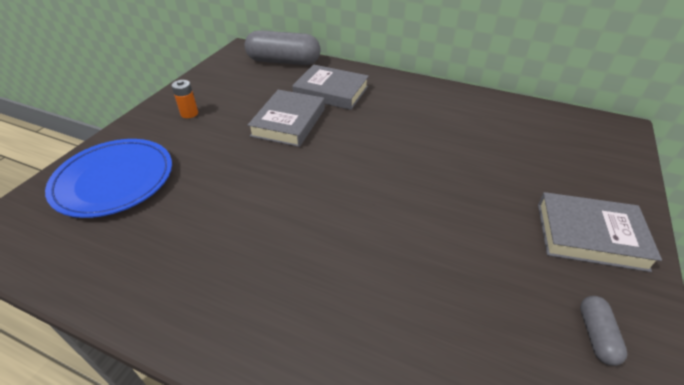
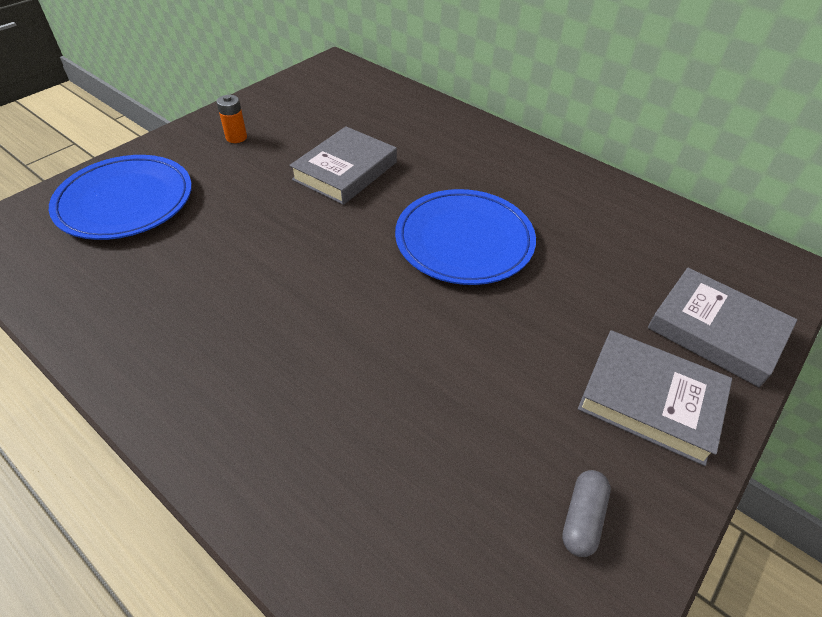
camera: 15 degrees right, 5 degrees up
(283, 61) = (376, 89): grey capsule -> none
(331, 92) = (416, 140): grey book -> grey book (716, 331)
(402, 154) = (464, 241): none -> blue plate

